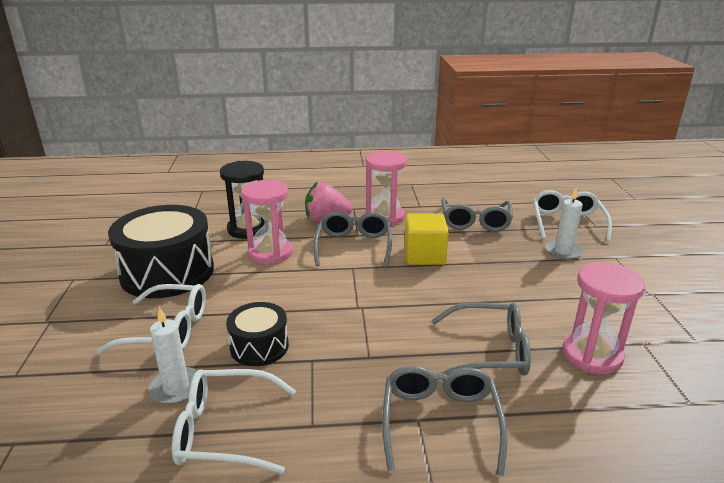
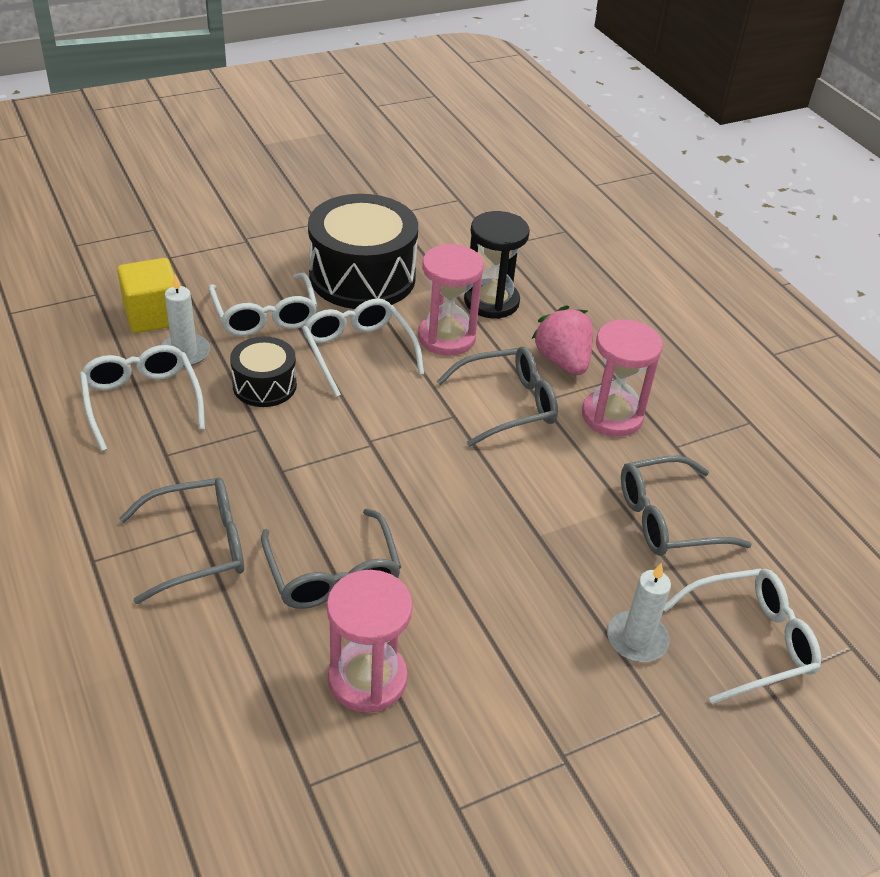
camera: 65 degrees right, 15 degrees up
(255, 292) = (358, 351): none -> white glasses
(424, 255) = (524, 478): yellow cube -> yellow cube (153, 315)

